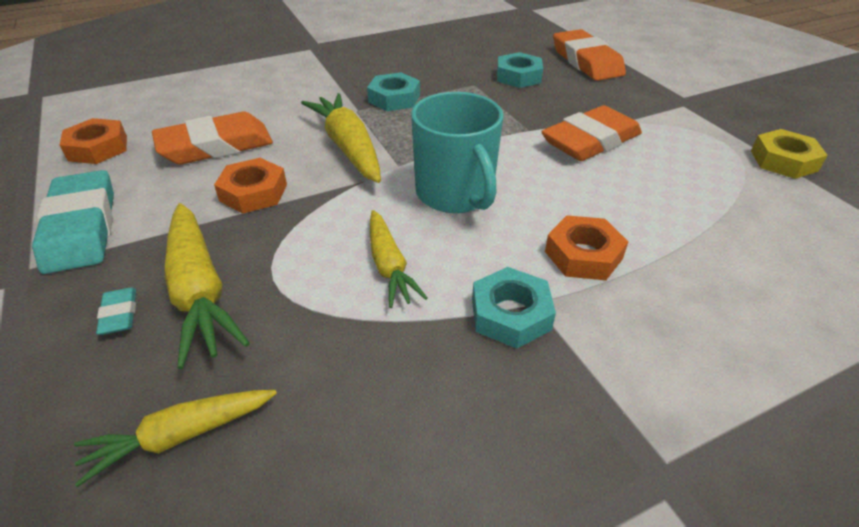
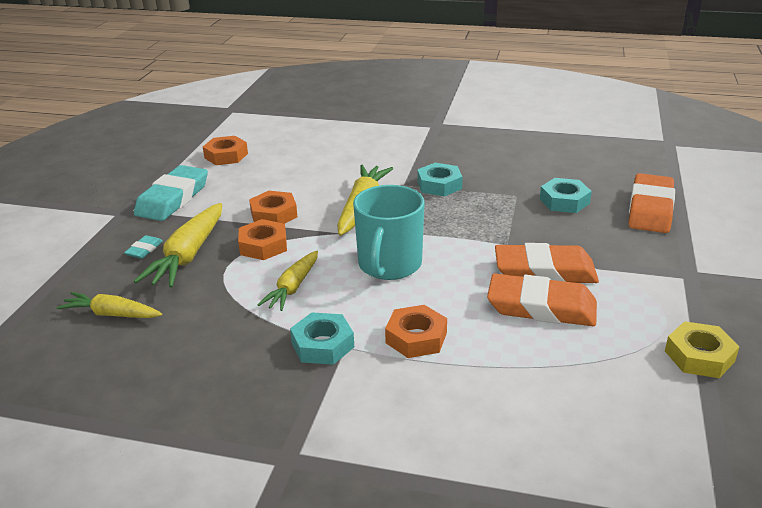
camera: 40 degrees right, 10 degrees down
(216, 146) = (287, 177): orange eraser -> orange eraser (541, 307)
(288, 234) = (263, 245): none -> orange nut

